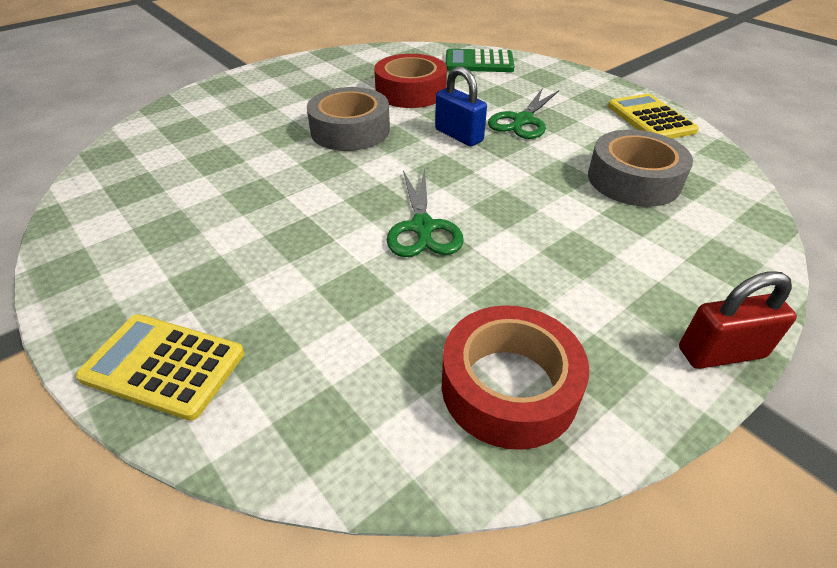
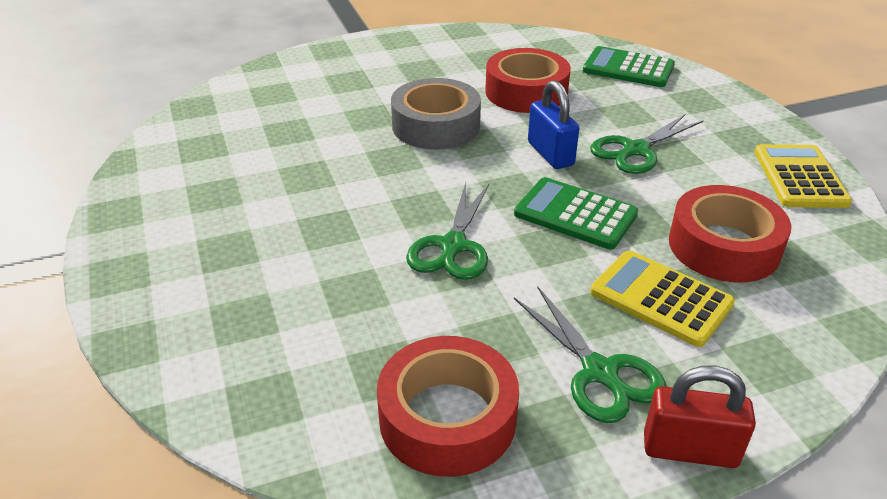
camera: 20 degrees right, 5 degrees down
(163, 365) = (161, 315): yellow calculator -> yellow calculator (660, 298)
(508, 179) = (575, 214): none -> green calculator
(610, 306) = (600, 373): none -> green scissors
(633, 180) = (723, 246): grey tape -> red tape

